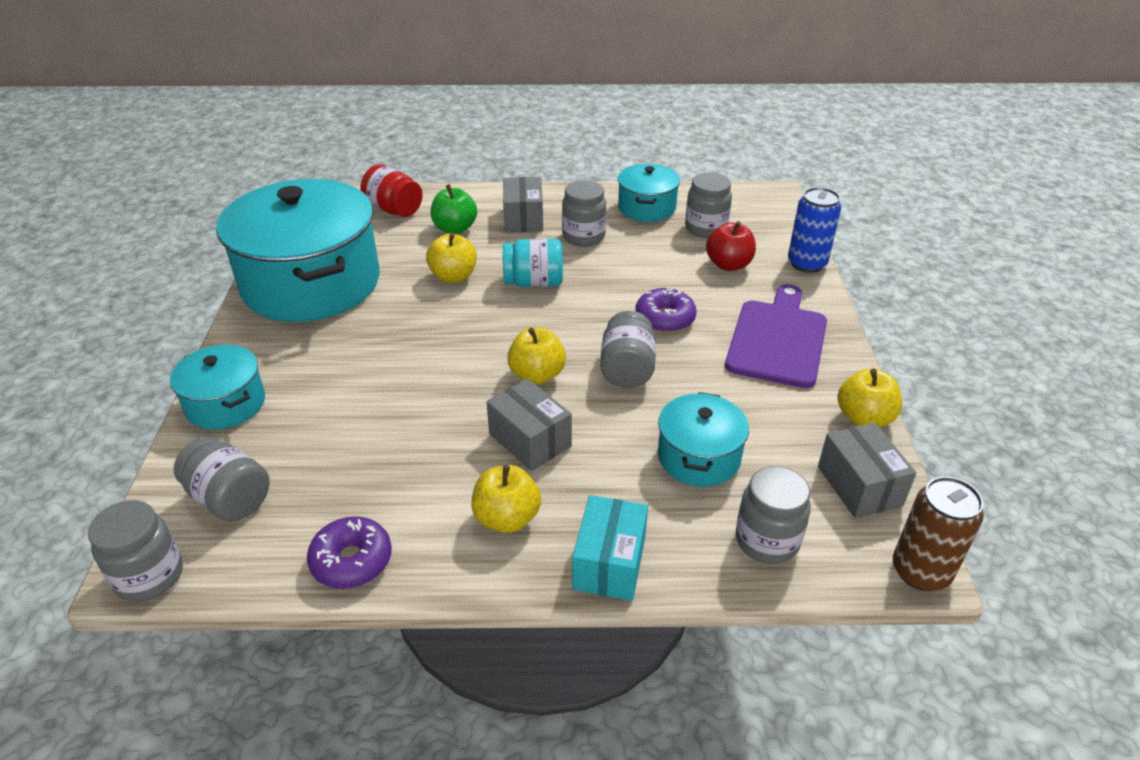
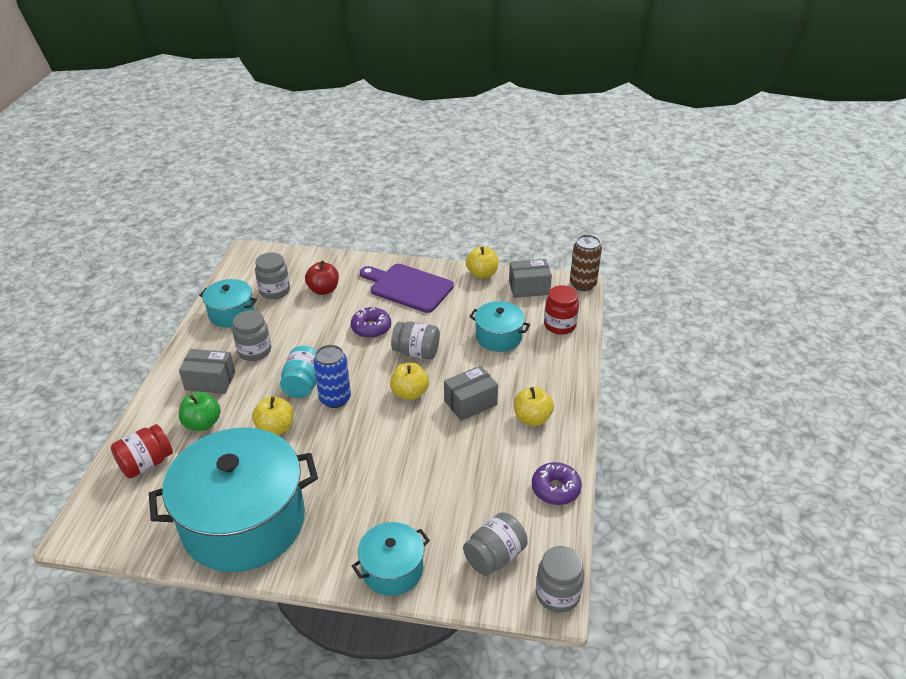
camera: 80 degrees left, 0 degrees up
(609, 563) = (568, 382): turquoise box -> none
(767, 540) = (559, 325): grey jar -> red jar
(807, 263) = (337, 258): blue can -> blue can (335, 399)

